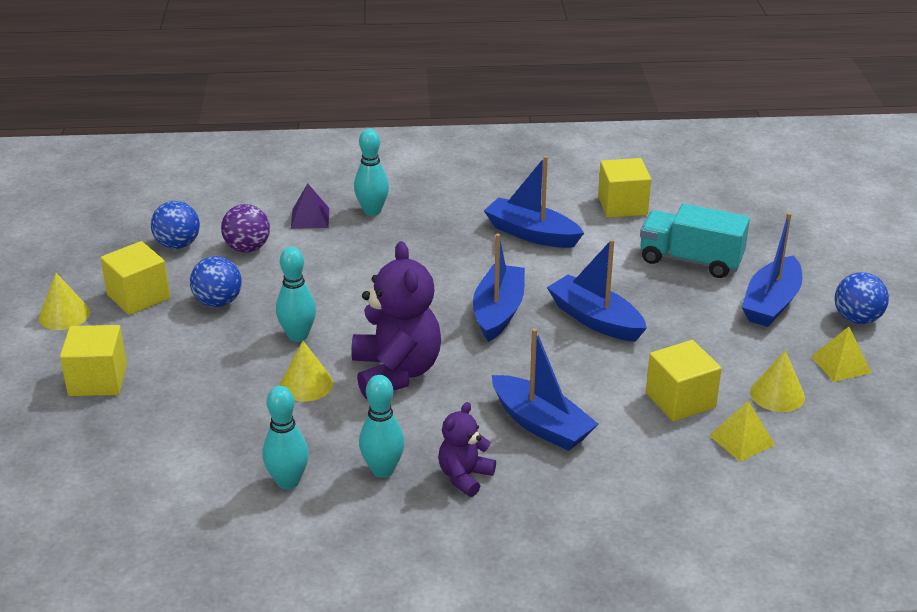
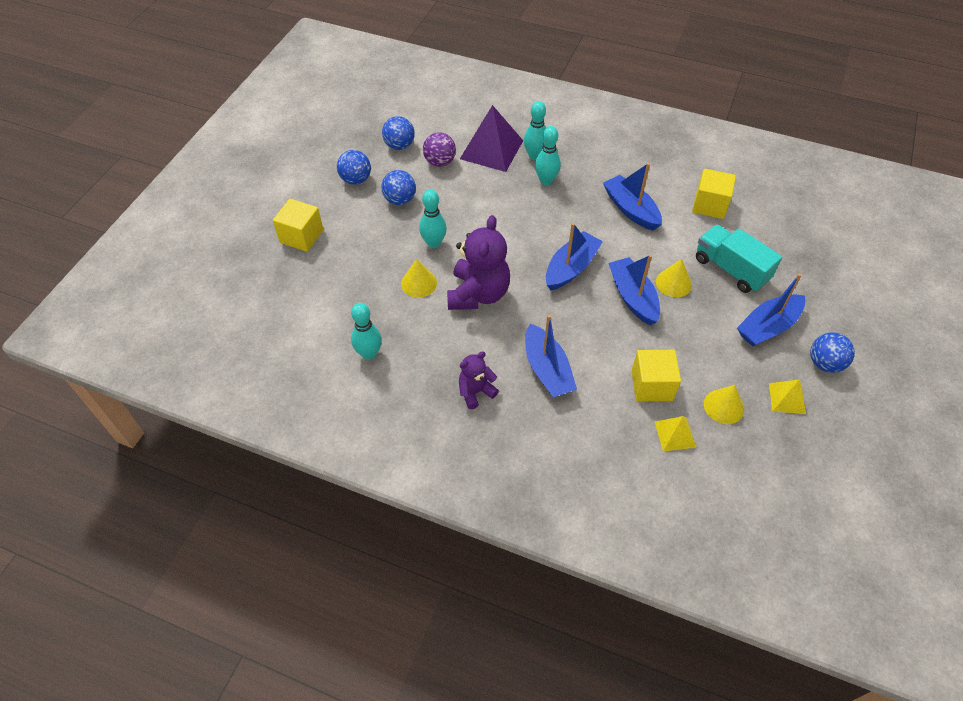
camera: 25 degrees right, 20 degrees up
(64, 315) = (307, 179): yellow cone -> yellow cone (673, 283)
(138, 297) = (356, 180): yellow cube -> blue ball
(310, 218) = (491, 149): purple pyramid -> purple pyramid, size x1.91
(382, 470) = (429, 367): turquoise bowling pin -> turquoise bowling pin (546, 180)

